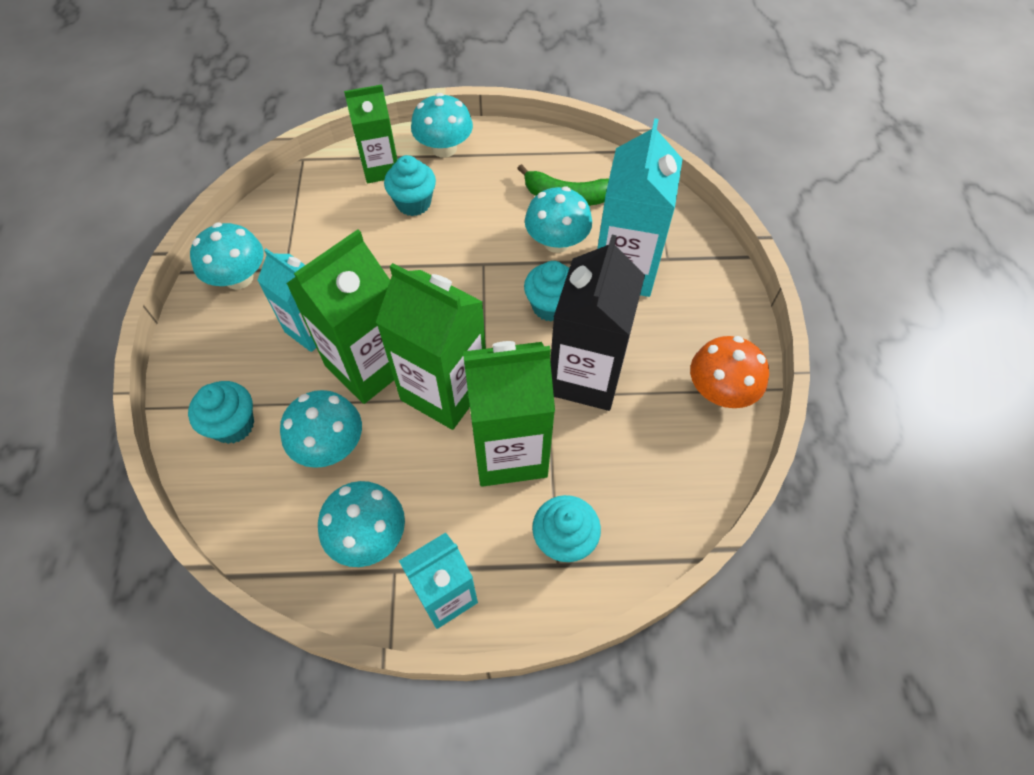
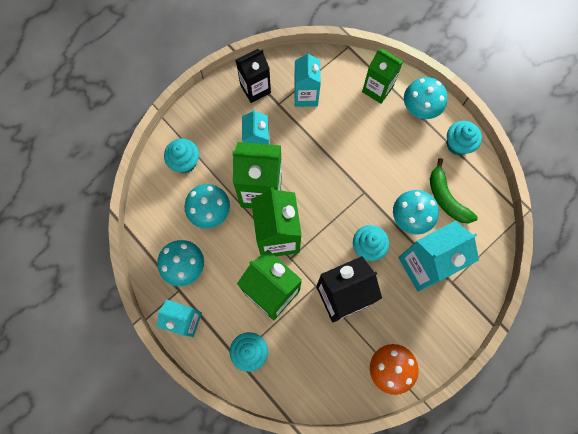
camera: 50 degrees right, 15 degrees up
(239, 278) = (255, 89): turquoise mushroom -> black carton
(309, 236) = (306, 96): none -> turquoise carton
(413, 203) = (370, 125): turquoise cupcake -> turquoise cupcake (458, 144)

